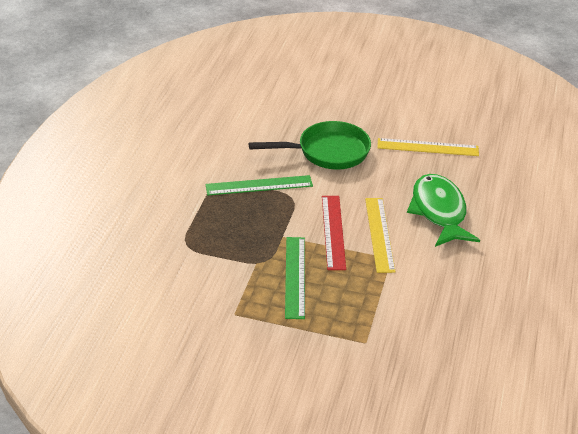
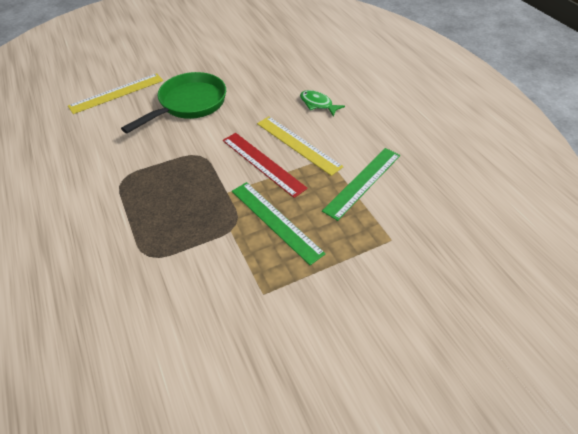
camera: 40 degrees left, 10 degrees up
(259, 185) = (161, 161): green ruler -> green ruler (363, 182)
(427, 147) = (257, 64): yellow ruler -> yellow ruler (117, 93)
(439, 212) = (318, 104): green fish -> green fish, size x0.50

